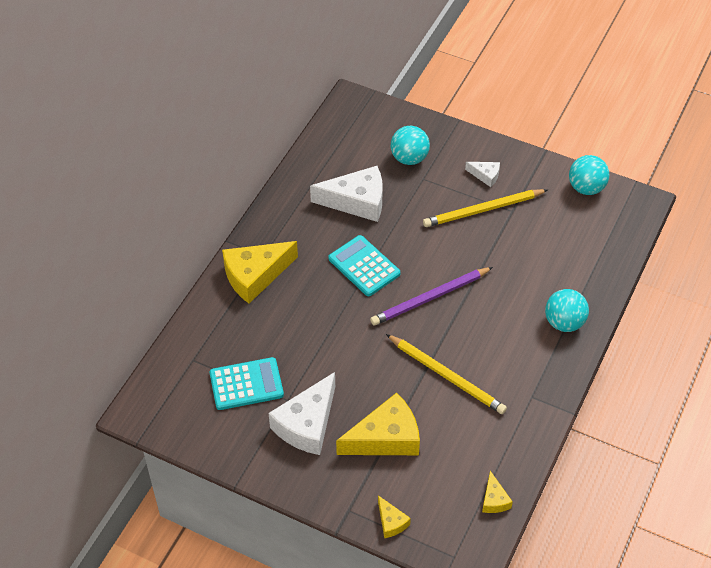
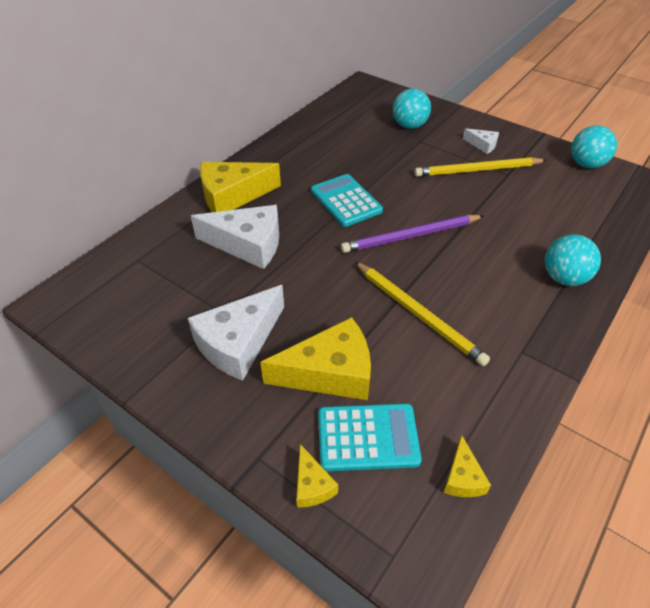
camera: 10 degrees right, 5 degrees down
(246, 384) = (184, 291): turquoise calculator -> turquoise calculator (367, 437)
(357, 201) = (351, 151): white cheese -> white cheese (248, 244)

